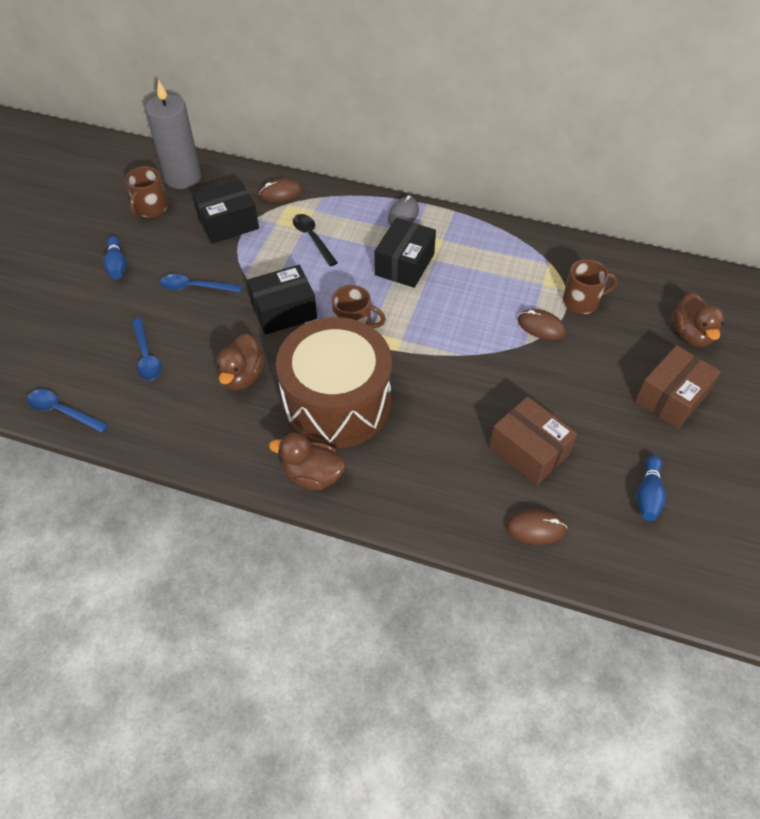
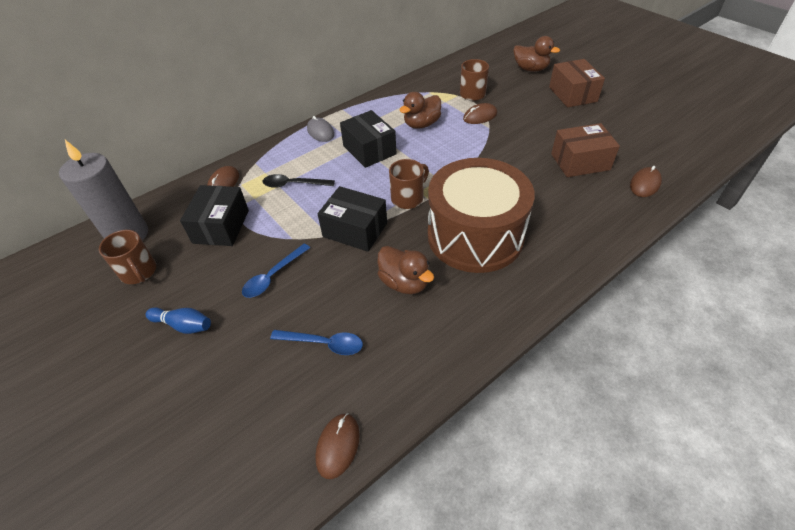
camera: 55 degrees left, 5 degrees down
(62, 411) = (338, 446): blue spoon -> brown mouse
(284, 311) = (355, 230): black box -> black box turned 75 degrees counterclockwise
(312, 475) = (538, 277): brown duck -> brown duck (421, 124)
(648, 494) = (640, 131): blue bowling pin -> none

